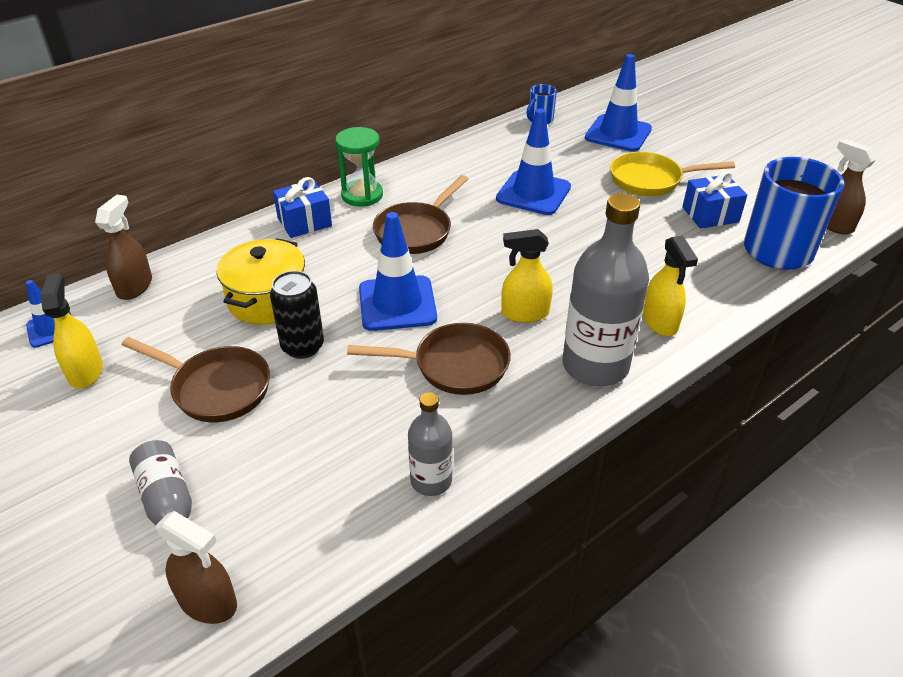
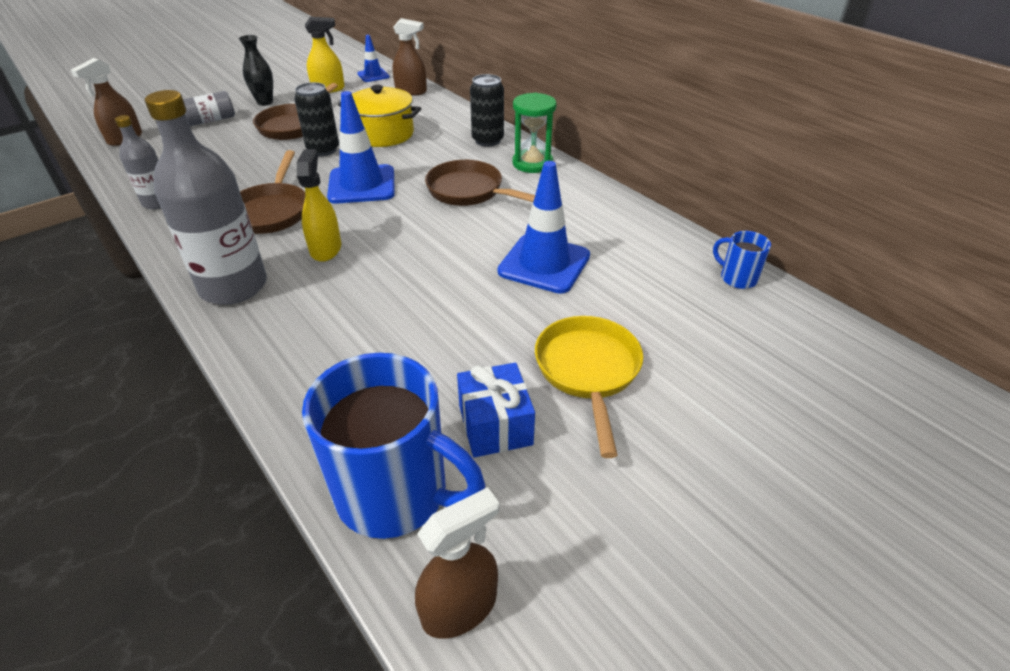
camera: 90 degrees right, 0 degrees up
(111, 439) = (265, 102): none -> black vase
(304, 222) = (487, 140): blue gift -> black can
(618, 133) = (724, 352): blue traffic cone -> none
(660, 322) = (278, 339): yellow spray bottle -> none

